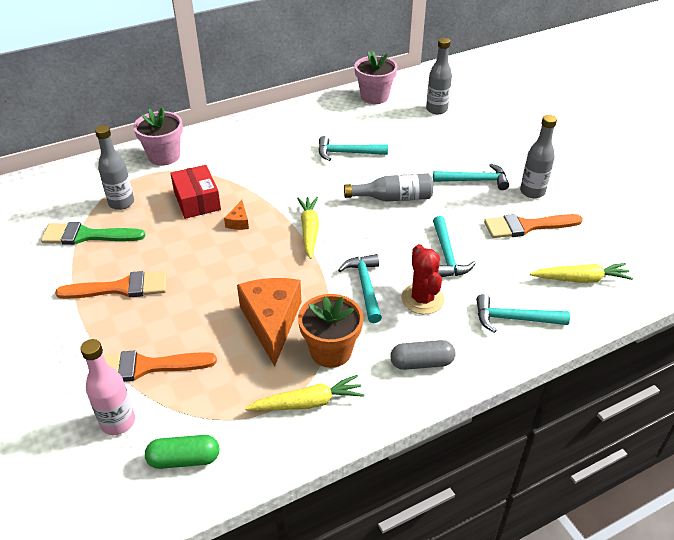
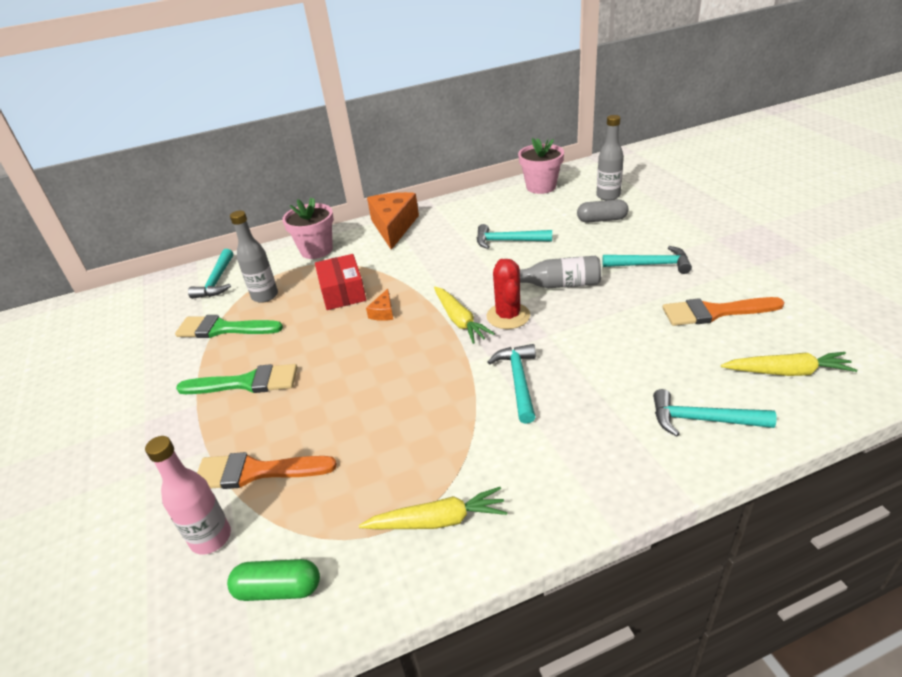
camera: 10 degrees right, 5 degrees down
(121, 288) = (247, 383): orange brush -> green brush
(271, 322) = (405, 421): orange cheese -> orange cheese (393, 227)
(309, 230) = (459, 320): yellow carrot -> yellow carrot turned 150 degrees clockwise
(331, 351) = (471, 457): orange flower pot -> none
(421, 363) = (583, 473): grey capsule -> grey capsule (602, 220)
(422, 299) = (586, 395): red cactus -> red cactus (508, 316)
(447, 255) = (617, 345): turquoise hammer -> turquoise hammer (217, 281)
(532, 192) = (720, 275): grey bottle -> none

